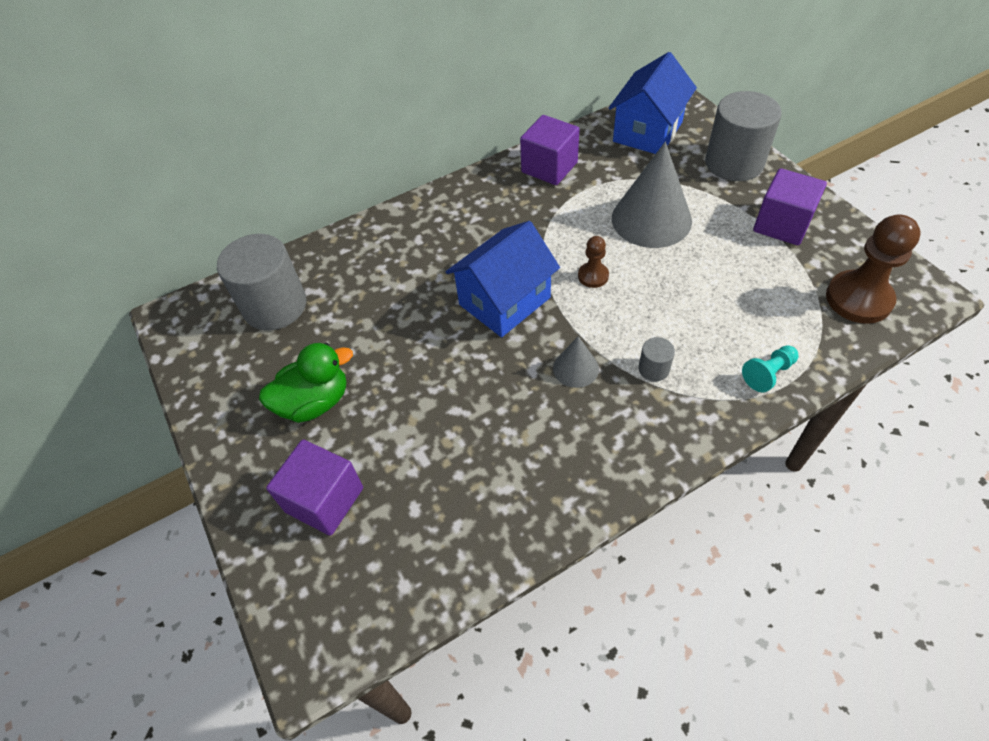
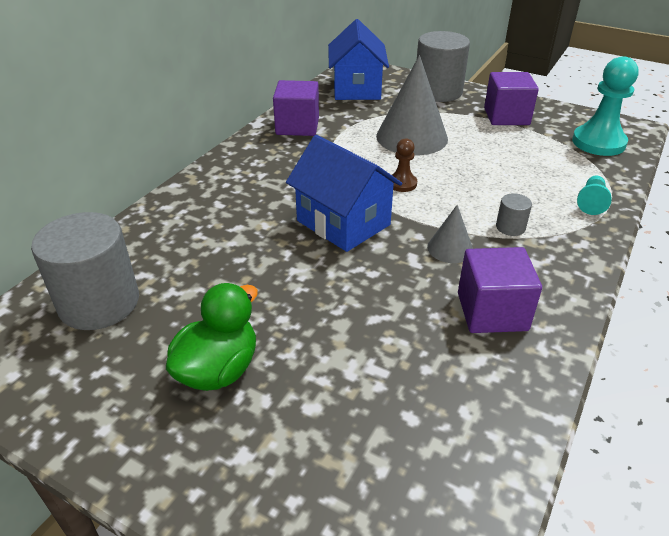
camera: 35 degrees left, 15 degrees down
(324, 500) = (307, 455): purple cube -> purple cube (492, 311)
(504, 301) = (343, 223): blue house -> blue house turned 60 degrees counterclockwise
(858, 299) = (598, 142): brown pawn -> turquoise pawn

